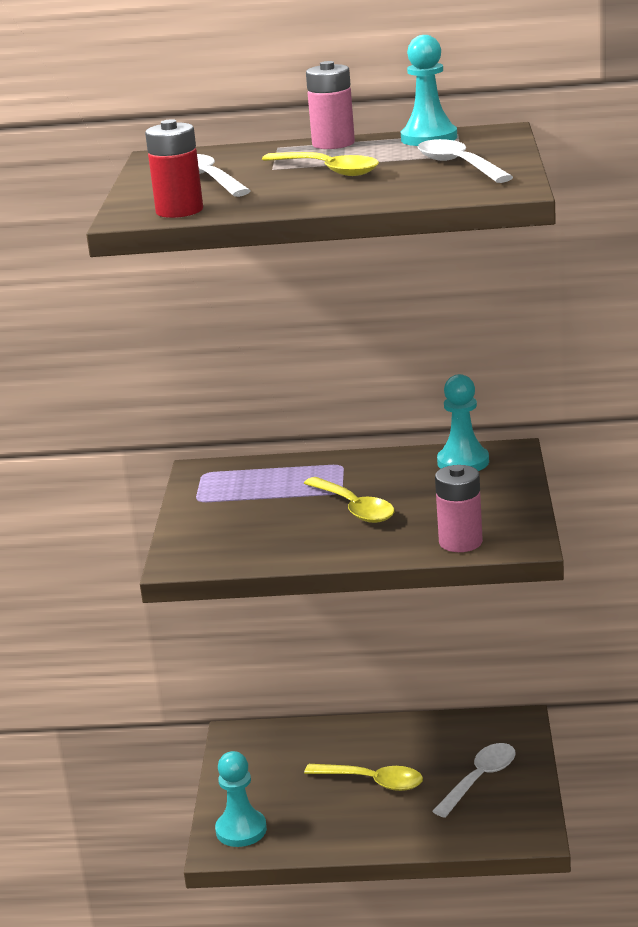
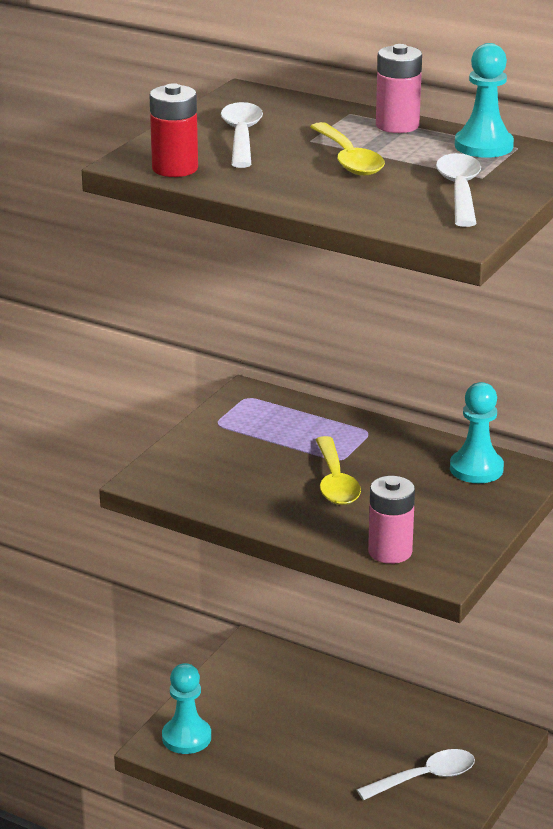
camera: 25 degrees right, 5 degrees up
(373, 782) = (330, 740): yellow spoon -> none

